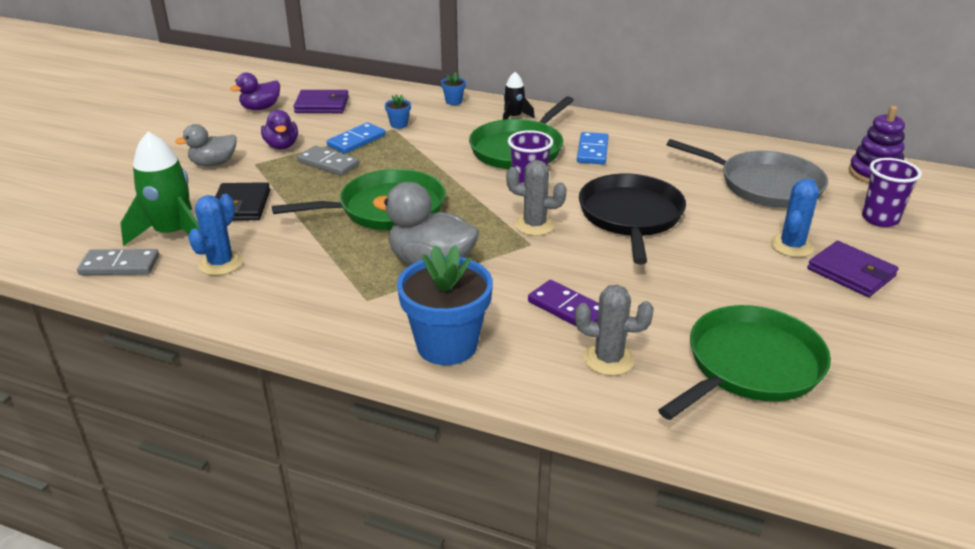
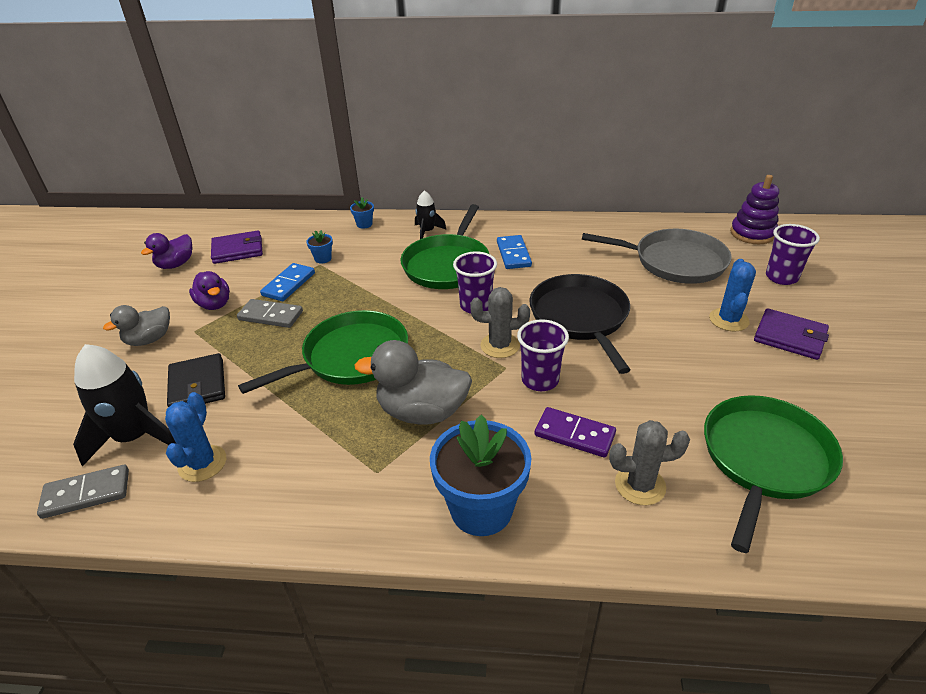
camera: 15 degrees left, 5 degrees up
(173, 234) = (135, 437): green rocket -> black rocket
(558, 260) = (540, 380): none -> purple cup

